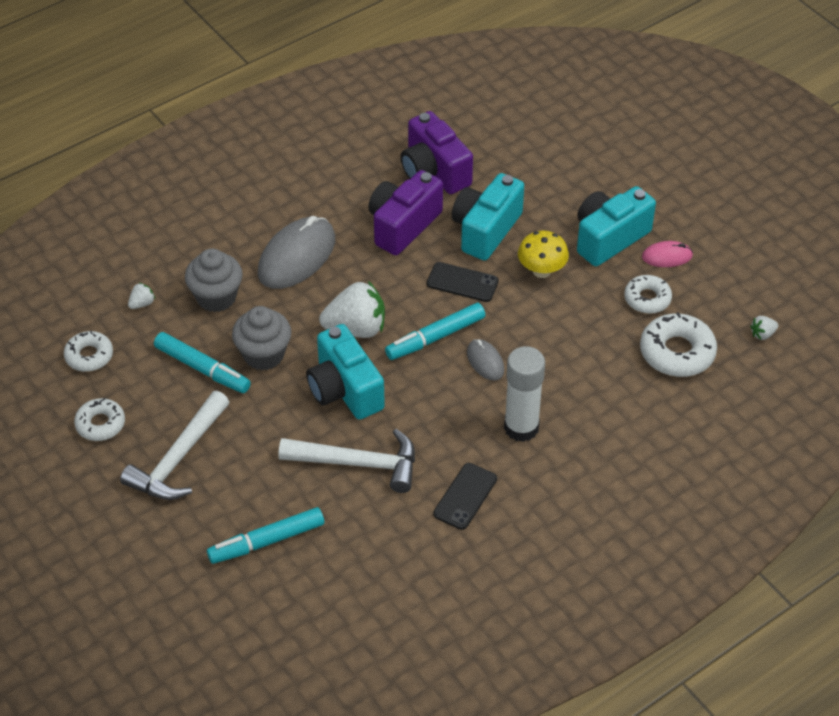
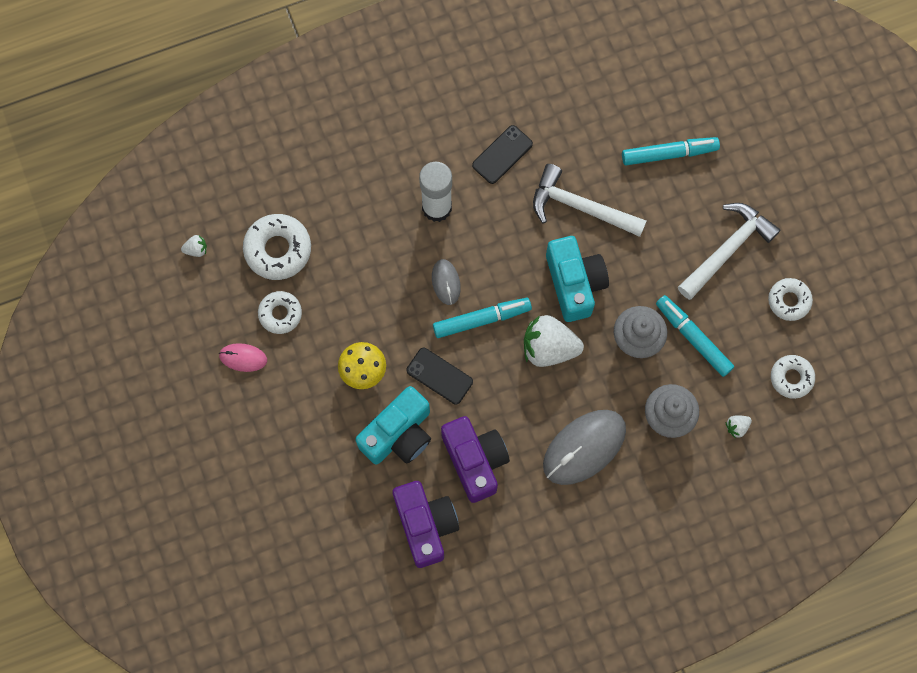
camera: 165 degrees left, 25 degrees up
(403, 225) = (475, 460): purple camera -> purple camera turned 75 degrees counterclockwise
(609, 238) = (287, 394): turquoise camera -> none

